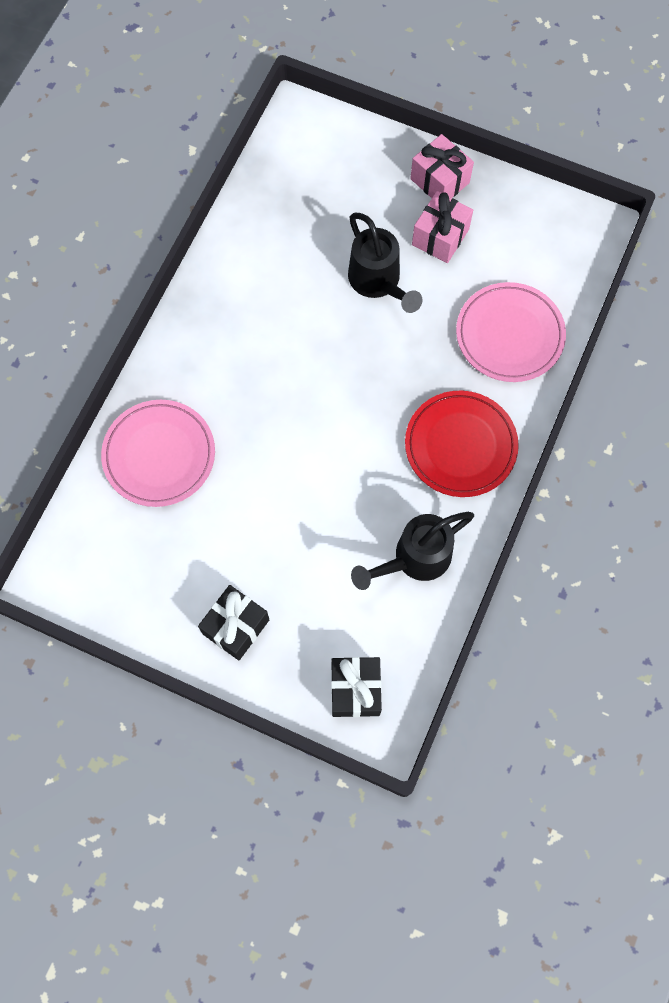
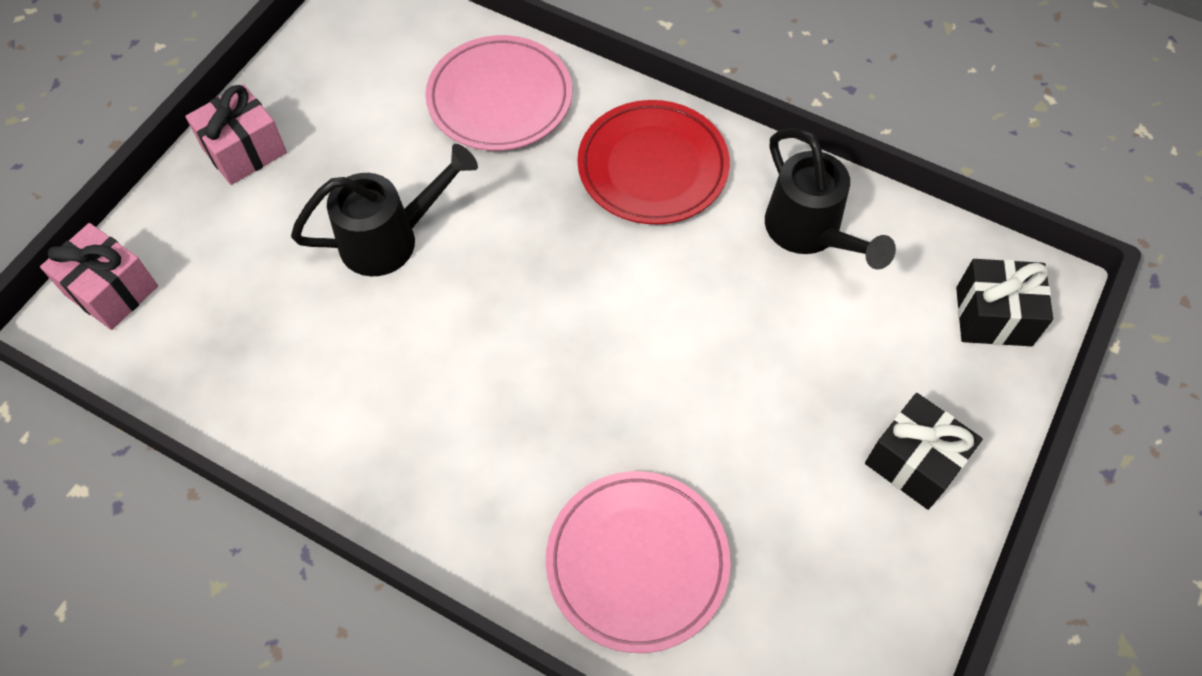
camera: 85 degrees left, 10 degrees down
(440, 237) = (335, 159): pink gift -> pink gift (111, 290)

